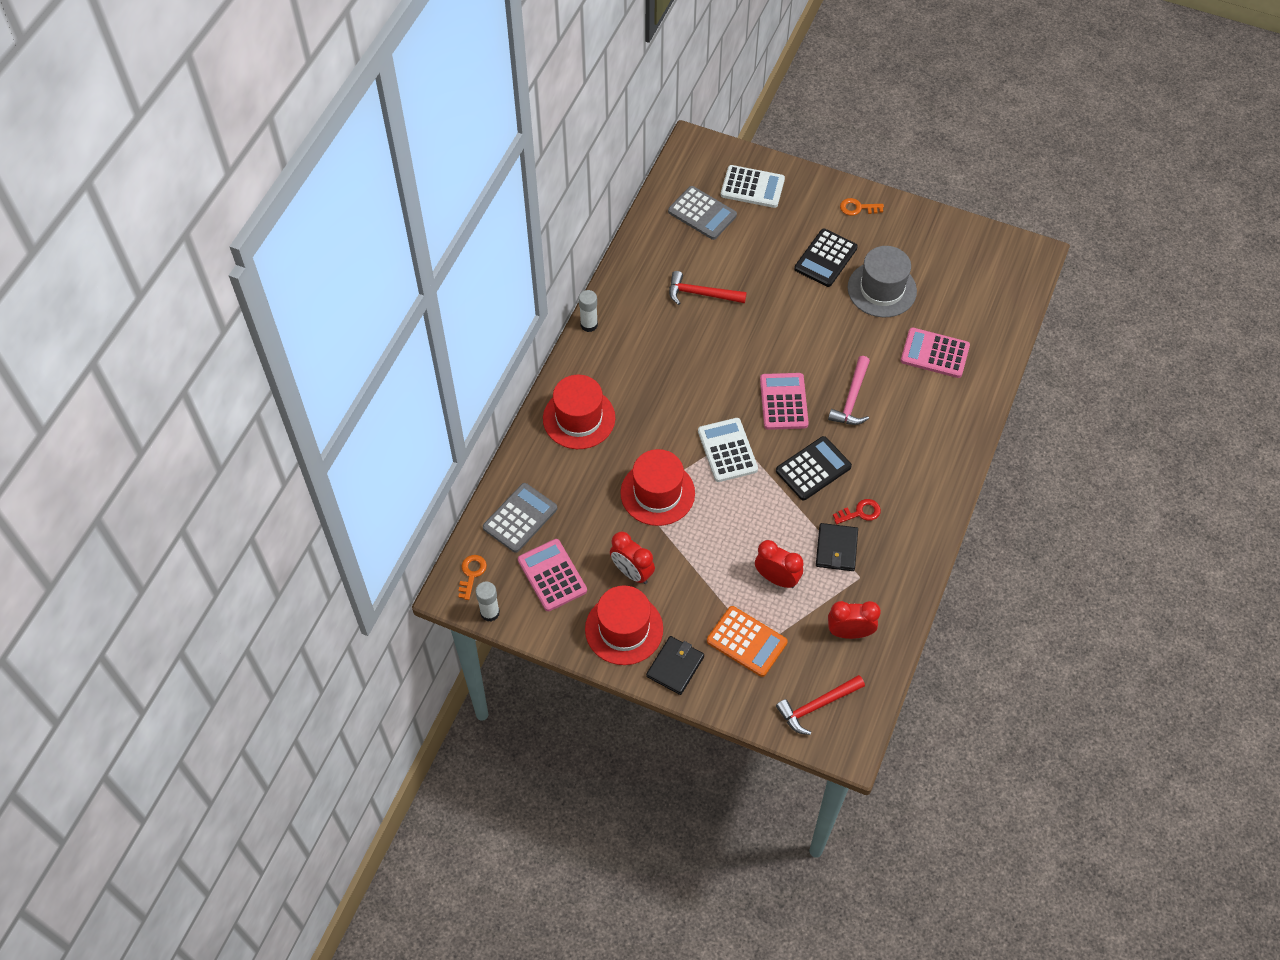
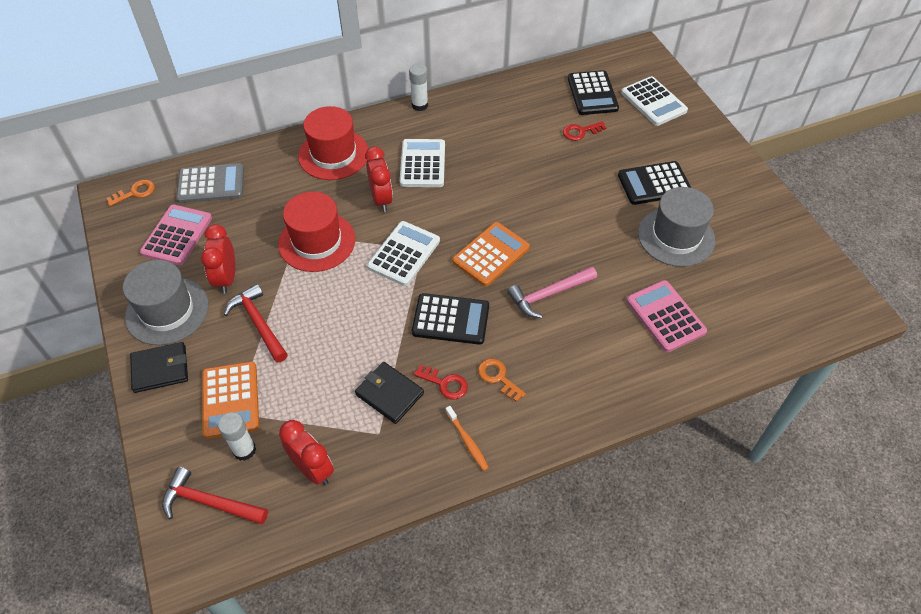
camera: 45 degrees right, 5 degrees down
(490, 612) = (109, 225): white glue stick -> white glue stick (244, 450)
(624, 629) = (167, 311): red hat -> grey hat
(653, 372) = (422, 164): none -> white calculator
(701, 294) = (524, 141): red hammer -> red hammer (258, 323)
(702, 213) = (592, 93): grey calculator -> black calculator
(731, 254) = (580, 132): none -> red key
(776, 578) = (315, 374): red clock -> red clock (381, 199)
(783, 402) = (491, 254): pink calculator -> orange calculator
(836, 549) = (389, 394): black wallet -> black wallet turned 75 degrees clockwise
(858, 208) = (726, 168): orange key -> orange key (498, 377)
(914, 534) = (467, 441): none -> orange toothbrush

